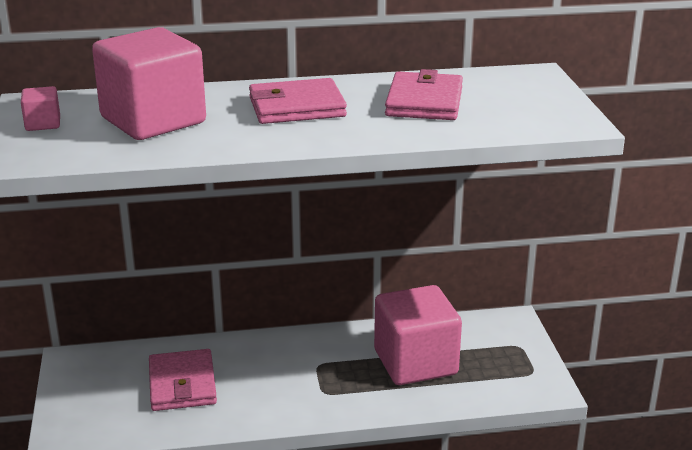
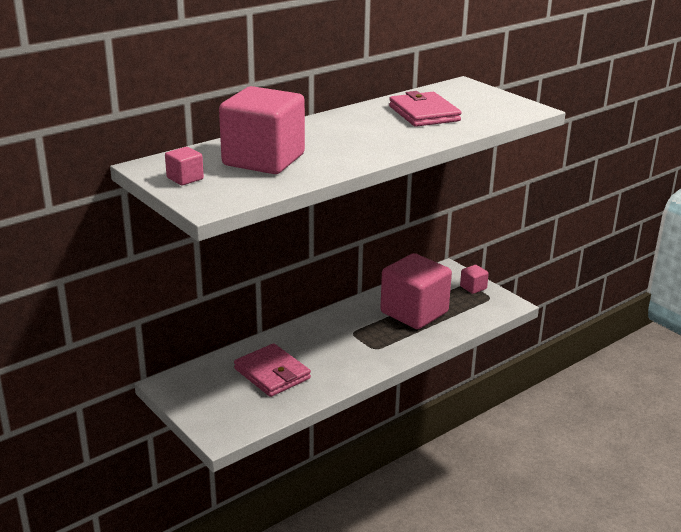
camera: 30 degrees left, 0 degrees up
(297, 107) = (348, 132): pink wallet -> none
(523, 353) = (473, 287): none -> pink cube

